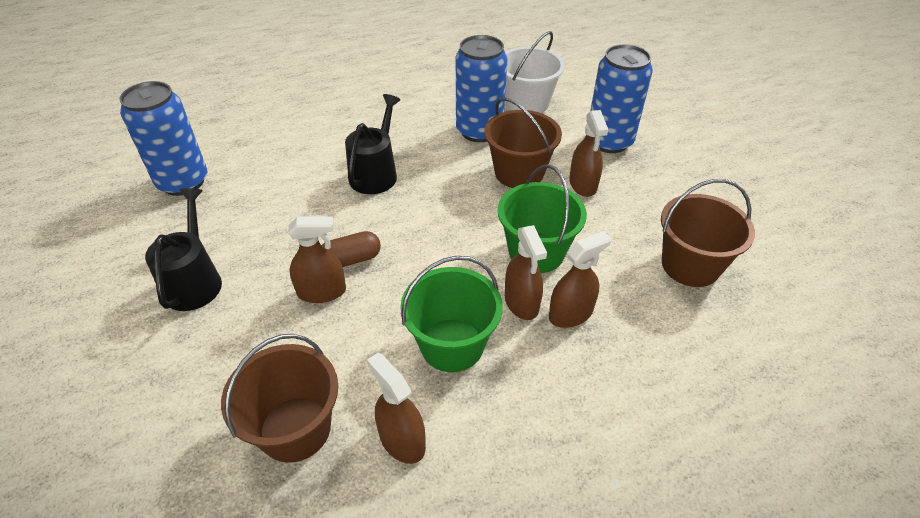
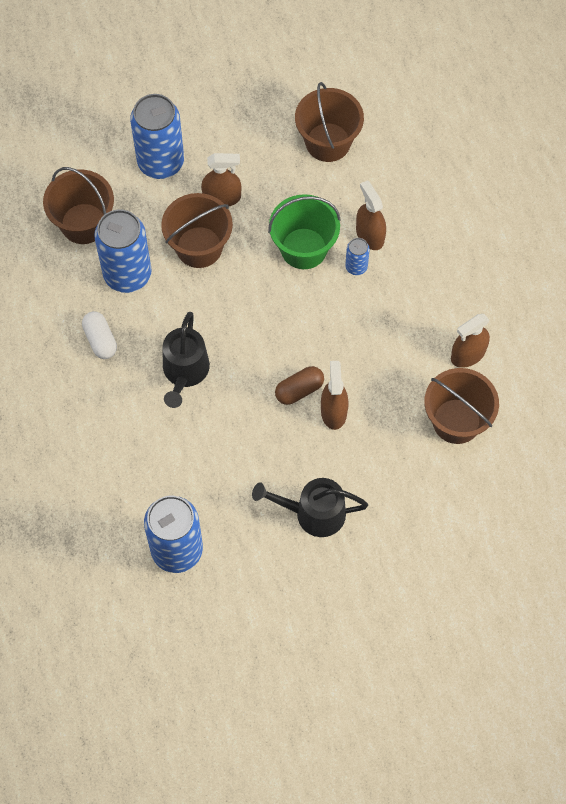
camera: 85 degrees left, 20 degrees up
(351, 260) = (299, 390): brown capsule -> brown capsule turned 75 degrees clockwise
(375, 173) = (185, 372): black watering can -> black watering can turned 105 degrees counterclockwise
(408, 121) = (100, 340): none -> white capsule
(452, 345) = (393, 318): green bucket -> none
(521, 302) = (356, 267): brown spray bottle -> blue can
(527, 103) = (83, 223): white bucket -> brown bucket

